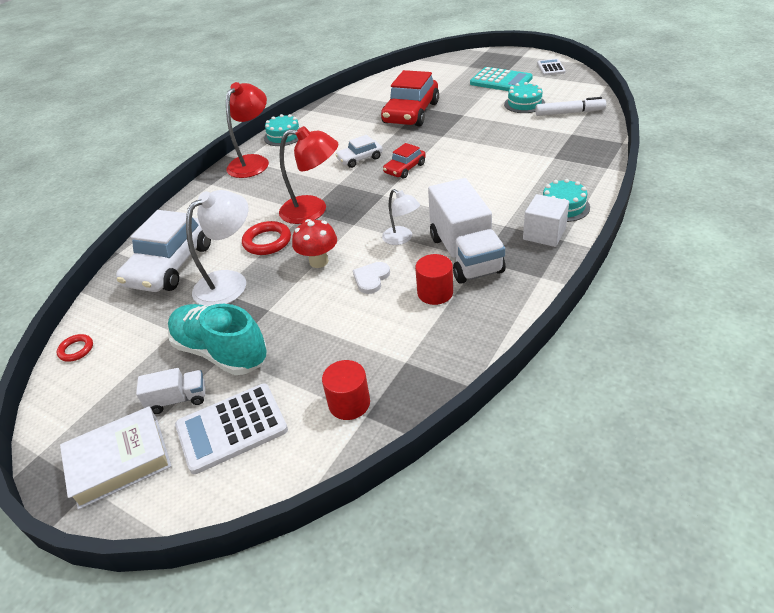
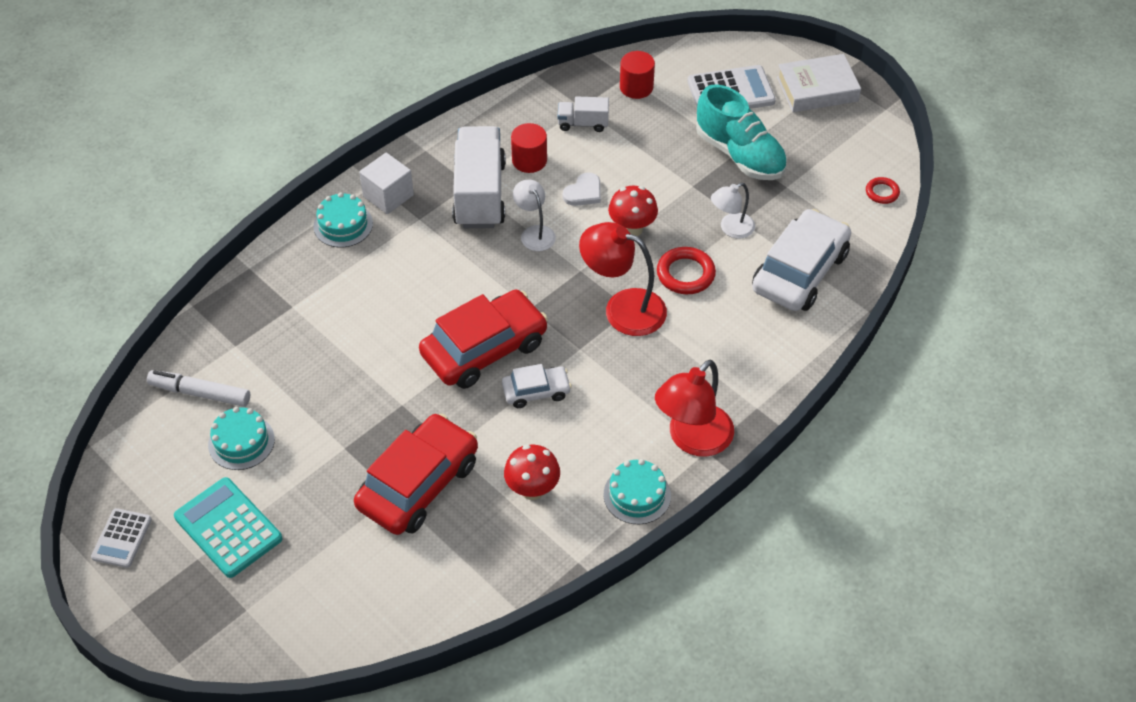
camera: 170 degrees left, 10 degrees up
(178, 399) = (776, 123): white truck -> white truck (583, 123)
(229, 282) = (731, 229): white lamp -> white lamp, size x0.59
(345, 125) = (532, 489): none -> red mushroom
(405, 168) = (484, 349): red car -> red car, size x1.92

